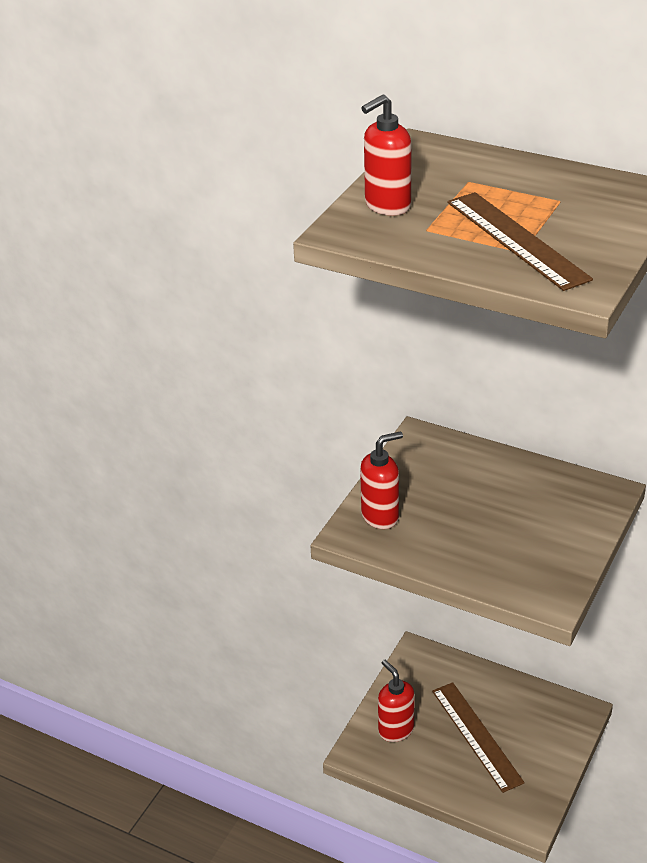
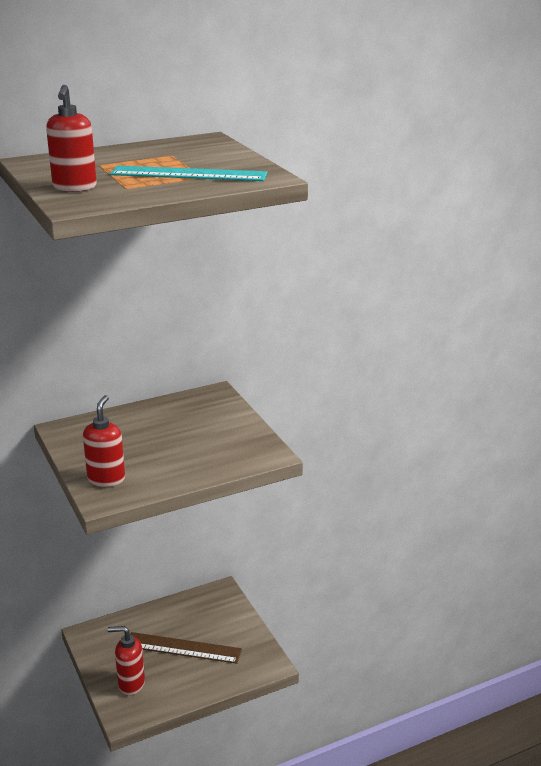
camera: 55 degrees left, 10 degrees down
(516, 240) = (188, 174): brown ruler -> turquoise ruler

